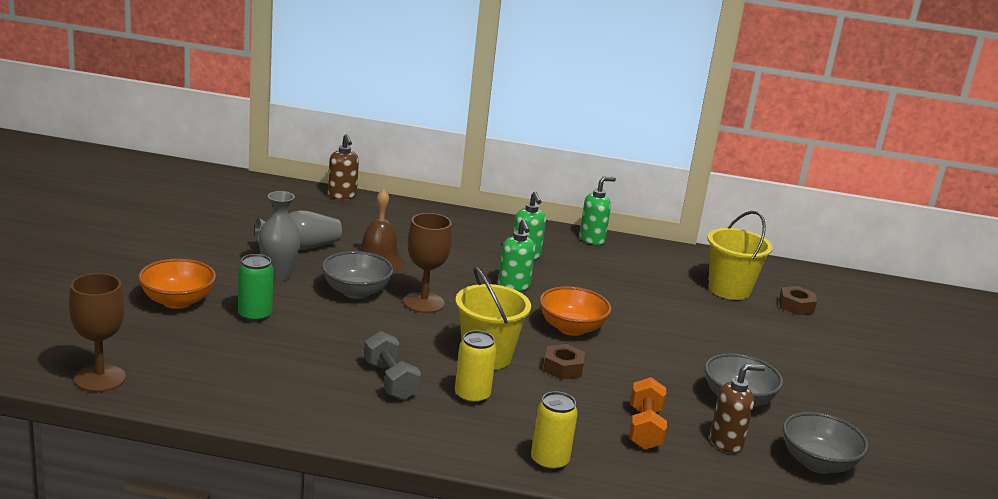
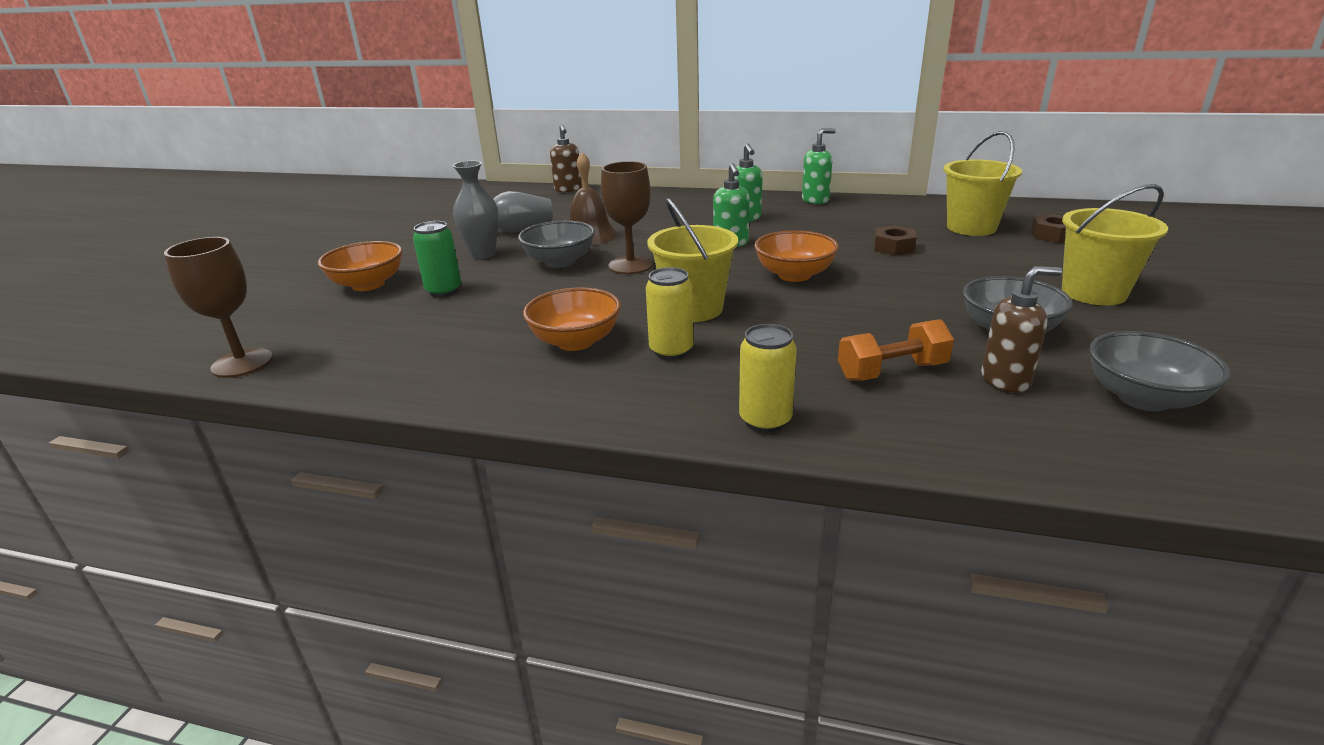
camera: 10 degrees right, 5 degrees up
(390, 381) = (575, 341): grey dumbbell -> orange bowl
(563, 368) = (784, 313): brown nut -> brown nut (893, 247)
(644, 428) = (892, 371): orange dumbbell -> orange dumbbell turned 60 degrees clockwise
(811, 369) = (1093, 293): none -> yellow bucket

